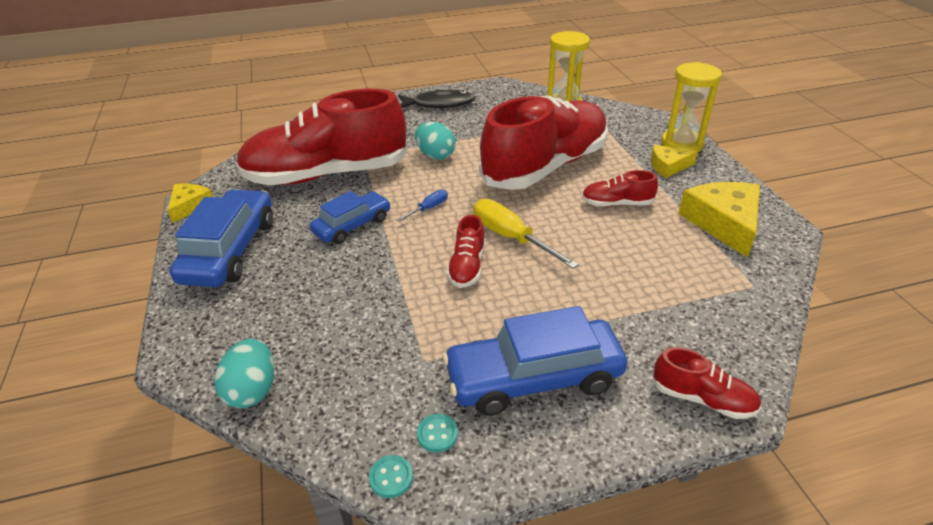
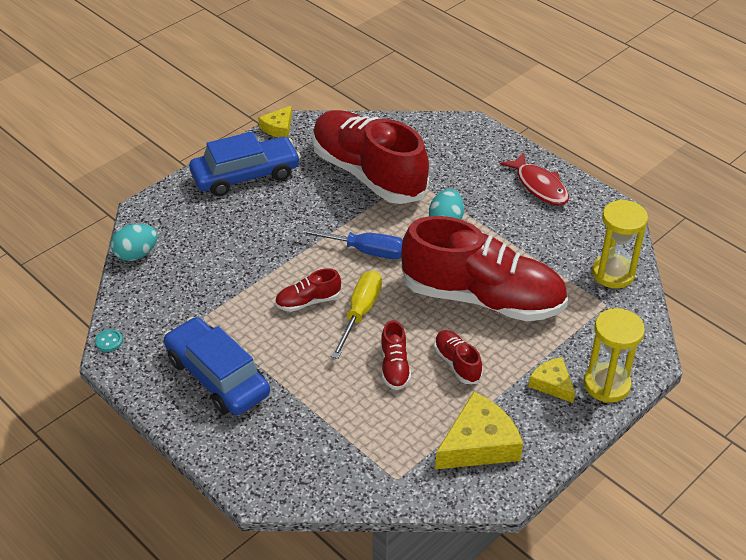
camera: 60 degrees right, 5 degrees up
(190, 206) = (278, 128): yellow cheese -> yellow cheese turned 135 degrees clockwise
(352, 225) = (314, 220): blue car -> none
(428, 208) = (365, 251): blue screwdriver -> blue screwdriver, size x1.92
(437, 434) = (148, 348): turquoise button -> none
(439, 104) = (539, 186): black fish -> red fish
(702, 398) = (248, 469): red shoe -> red shoe (394, 367)

